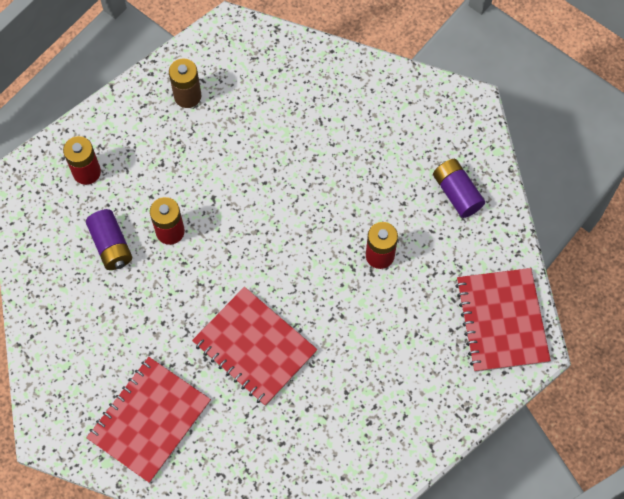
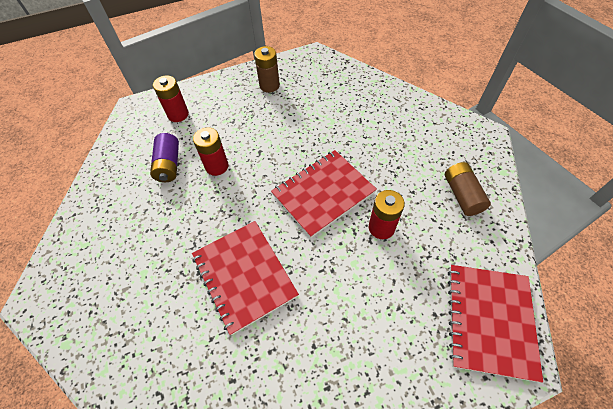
camera: 20 degrees right, 10 degrees down
(149, 420) = (123, 314): red notebook -> red notebook (323, 193)
(456, 193) = (462, 195): purple battery -> brown battery

